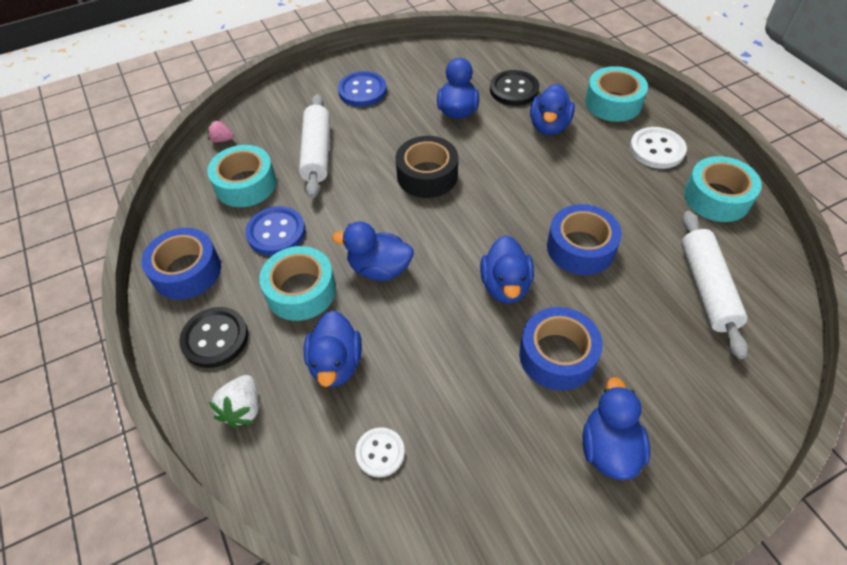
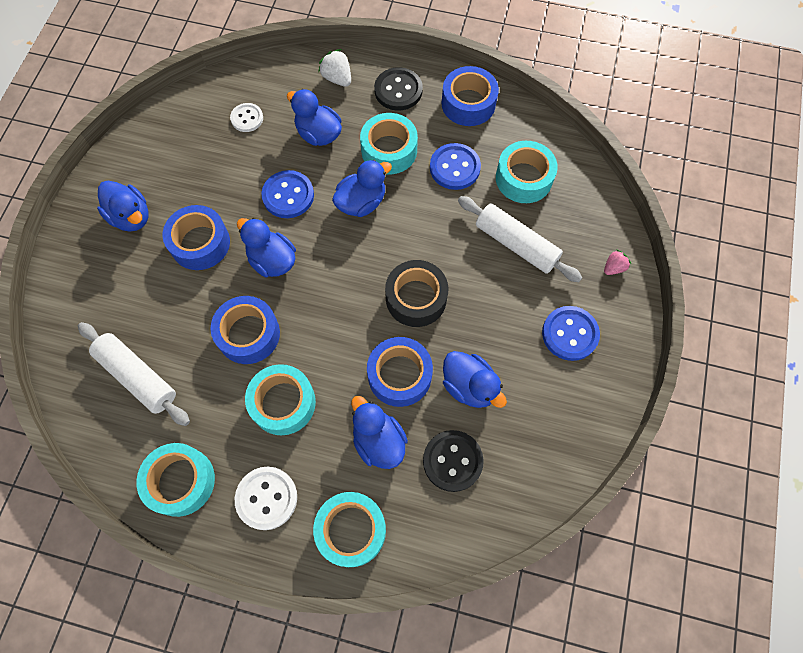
camera: 130 degrees right, 15 degrees up
(222, 140) = (594, 193): pink strawberry -> pink strawberry (613, 268)
(431, 329) = (288, 195): none -> blue button
(494, 145) = (399, 375): none -> blue tape
(595, 187) = (283, 403): none -> turquoise tape

